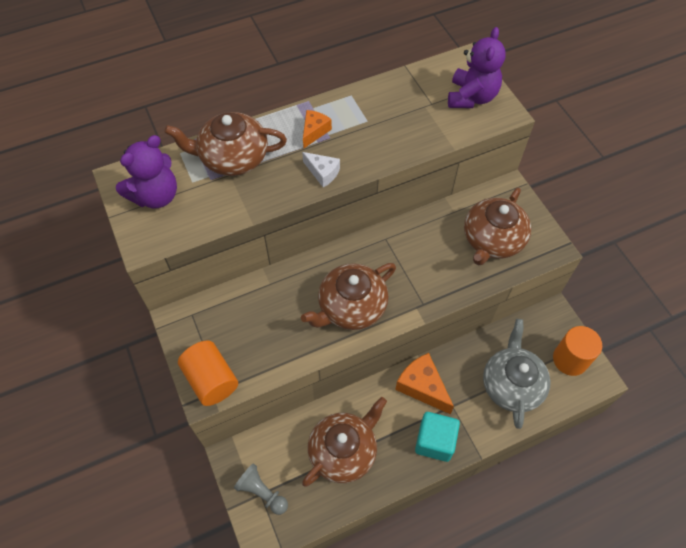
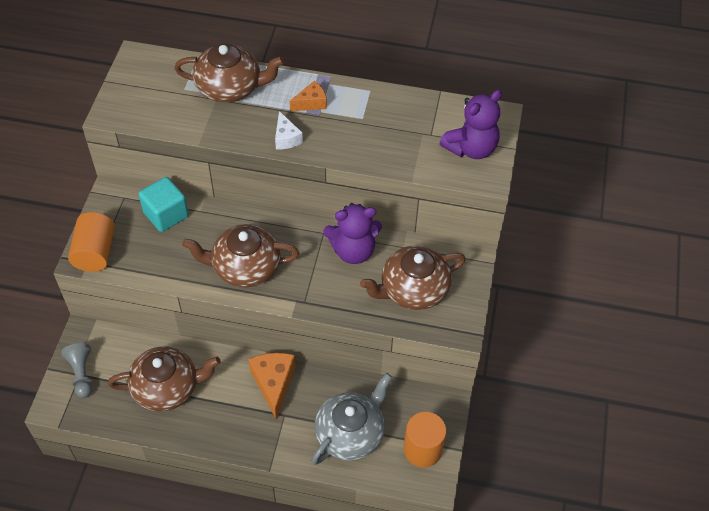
camera: 35 degrees right, 5 degrees down
(156, 196) = (149, 84): purple teddy bear -> purple teddy bear (353, 251)
(233, 158) = (230, 88): brown teapot -> brown teapot turned 150 degrees clockwise
(435, 441) = (244, 431): turquoise cube -> turquoise cube (166, 215)

